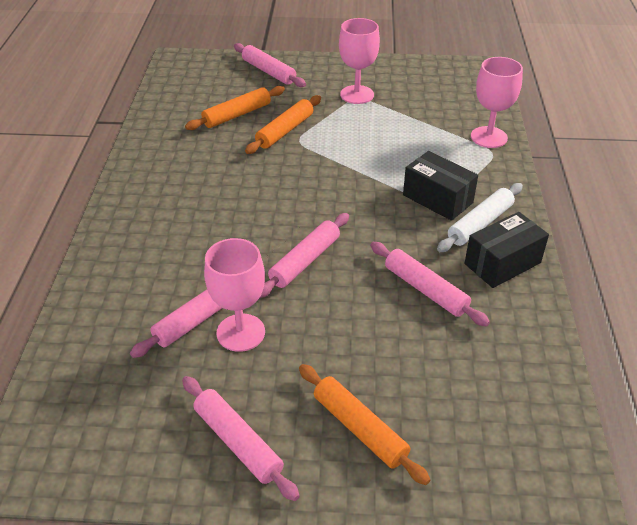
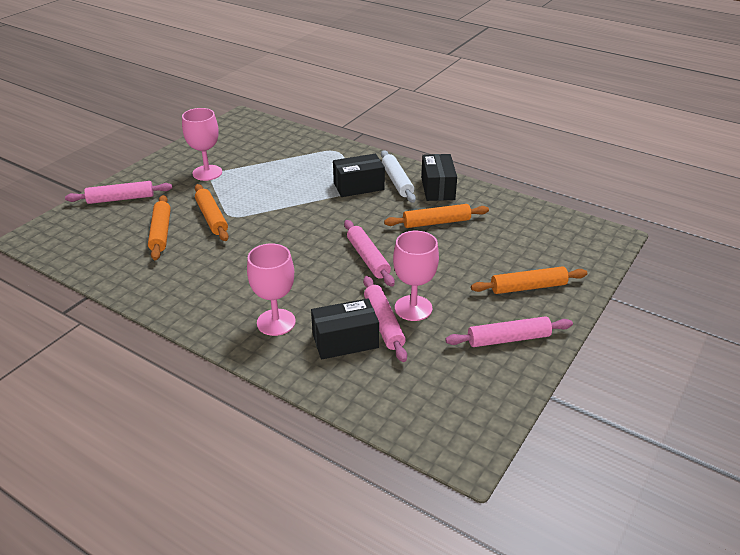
camera: 60 degrees left, 5 degrees down
(151, 301) = (345, 341): none -> black box
(425, 290) = (436, 222): pink rolling pin -> orange rolling pin
(489, 137) = (318, 145): pink goblet -> pink goblet (276, 322)

